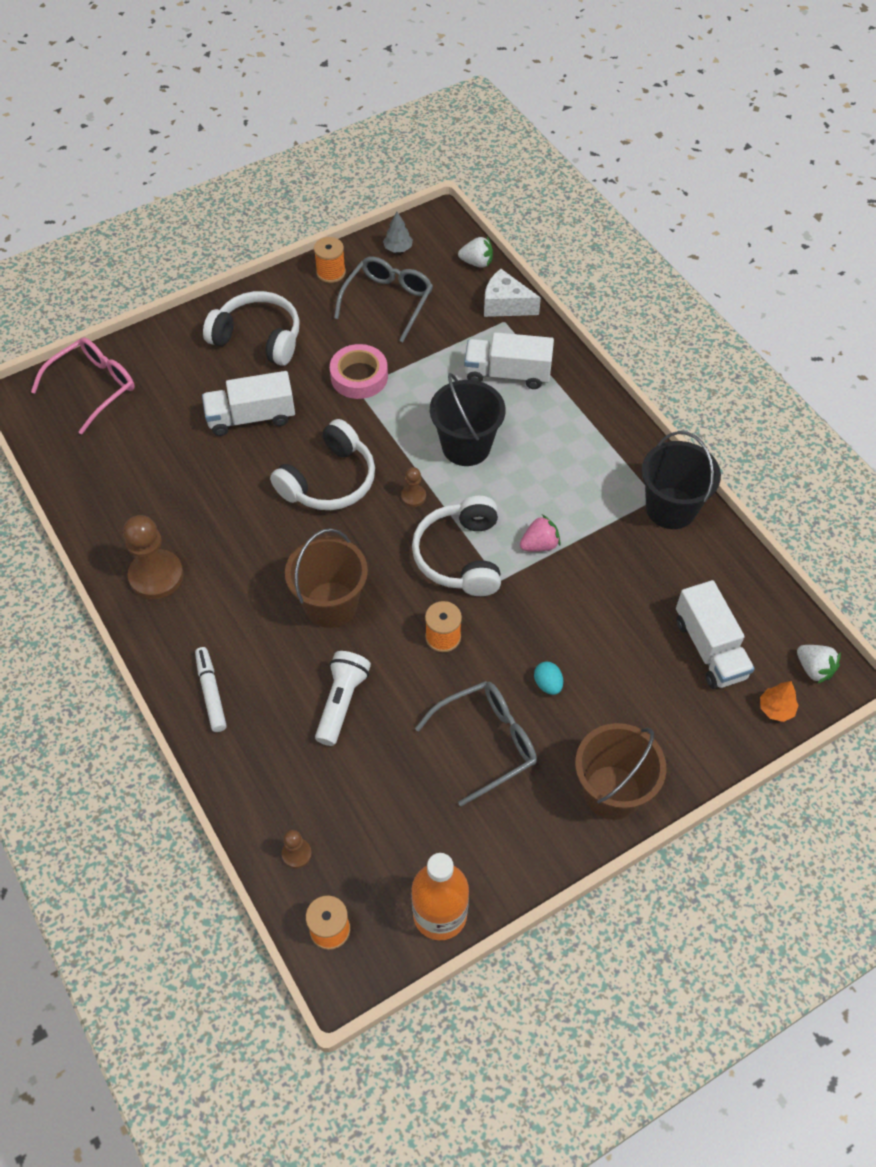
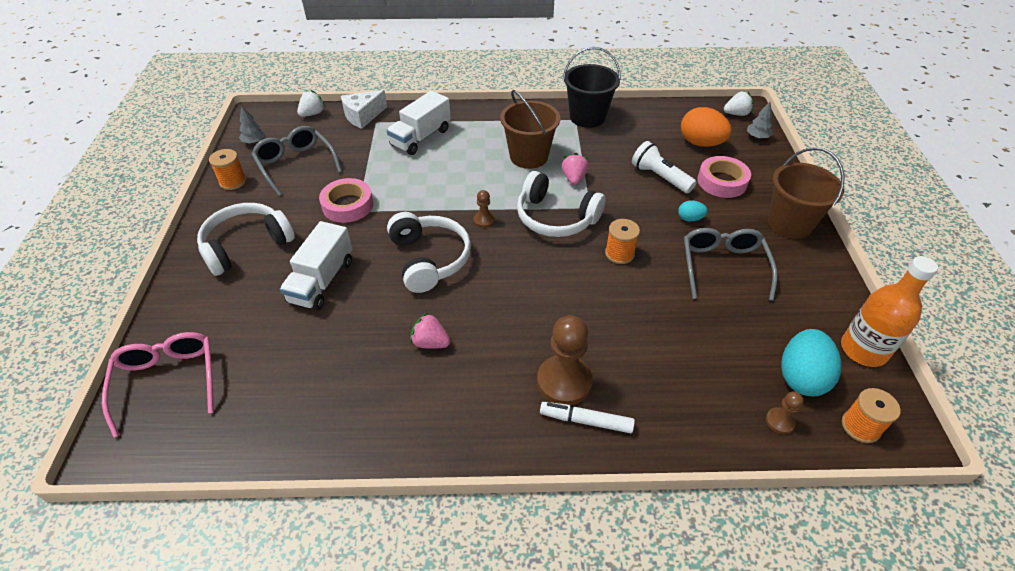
camera: 60 degrees left, 10 degrees down
(156, 576) = (431, 414): brown pawn -> brown pawn (564, 381)
(230, 535) = (430, 342): none -> pink strawberry
(331, 604) = (548, 304): brown bucket -> brown bucket (529, 156)
(341, 702) = (645, 334): white flashlight -> white flashlight (660, 177)
(365, 860) = (801, 377): none -> turquoise egg
(466, 446) = (463, 179): black bucket -> none
(644, 696) = (722, 182): none -> pink tape
(709, 648) = (701, 143): white truck -> orange egg
(776, 709) = (757, 137): orange tree -> grey tree

